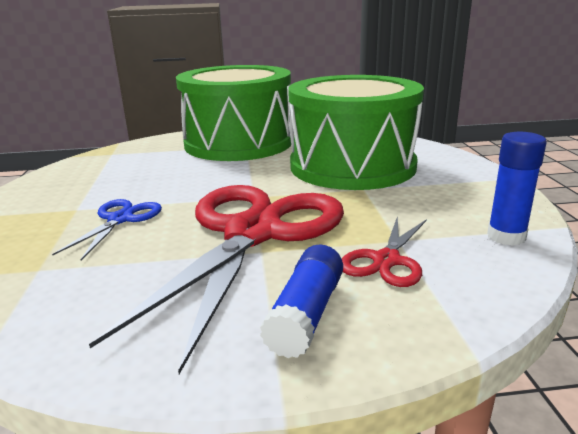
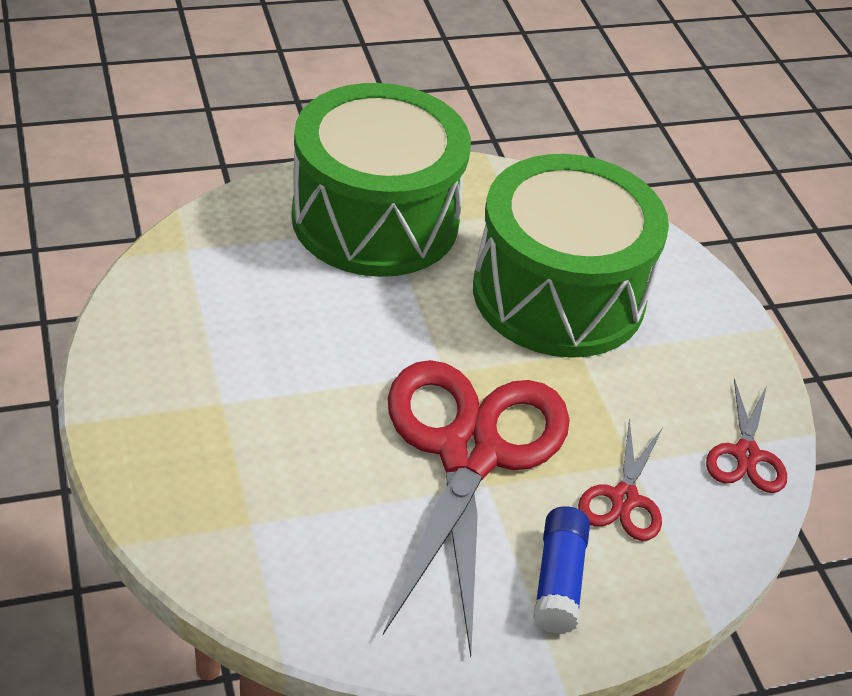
camera: 15 degrees left, 20 degrees up
(120, 219) = (295, 426): blue scissors -> none
(506, 236) = (746, 455): blue glue stick -> red scissors

